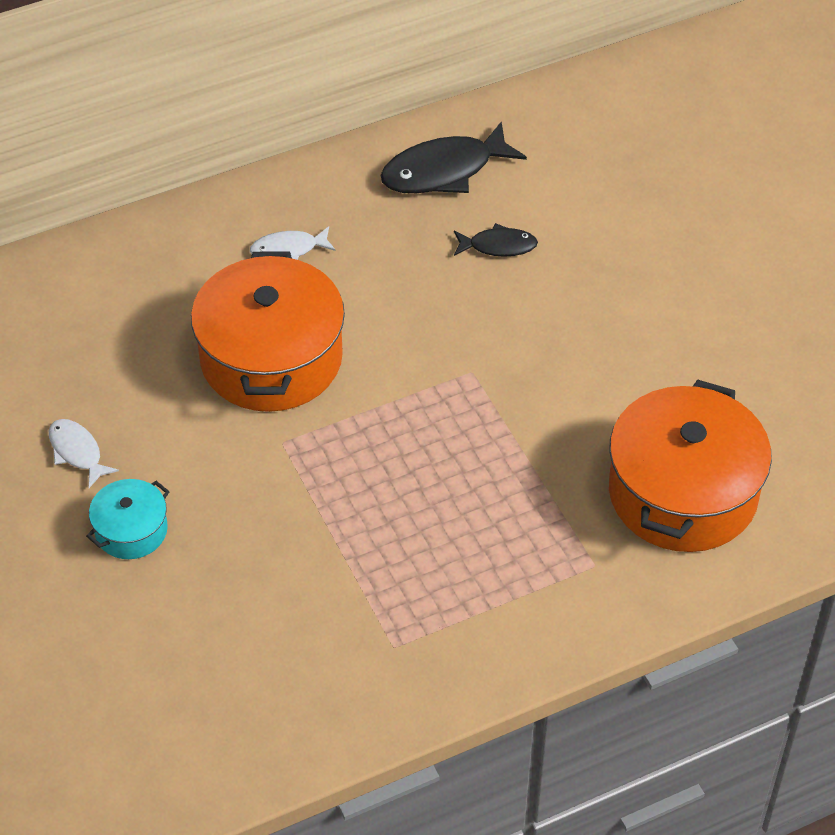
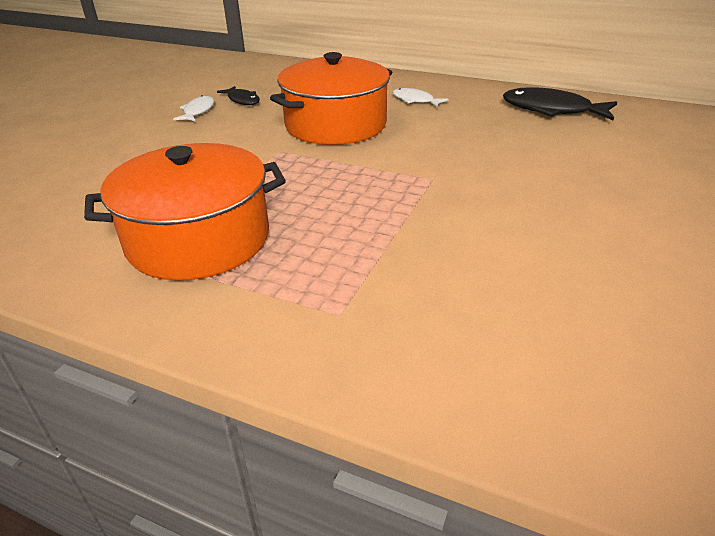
camera: 50 degrees right, 15 degrees down
(131, 530) = (158, 141): turquoise pot -> none
(498, 246) = (540, 144): black fish -> black fish (242, 100)
(683, 493) = (485, 322): orange pot -> orange pot (198, 239)

